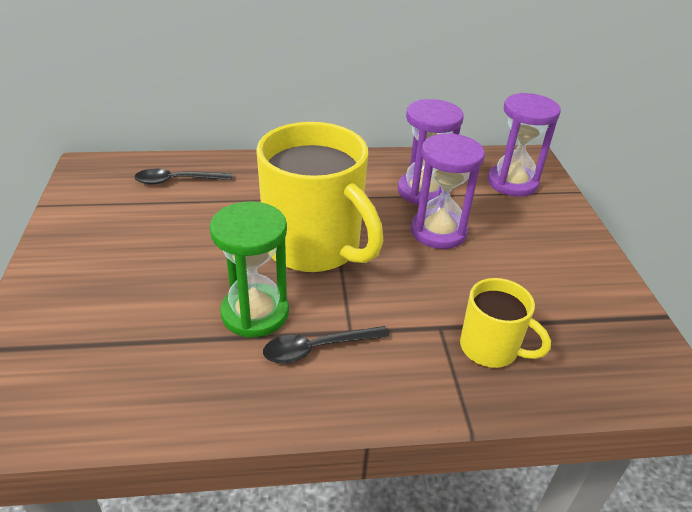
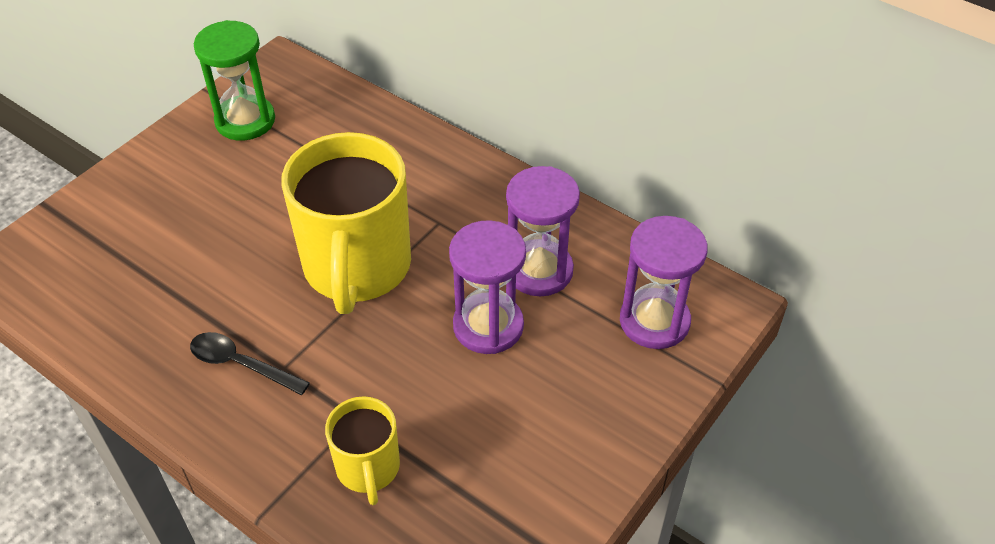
camera: 45 degrees right, 10 degrees up
(177, 181) = (330, 122): black spoon -> none
(255, 313) = (236, 300): green hourglass -> green hourglass (245, 121)

